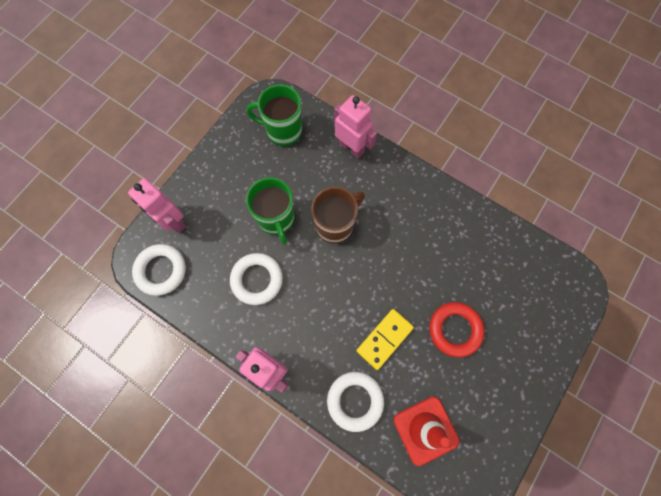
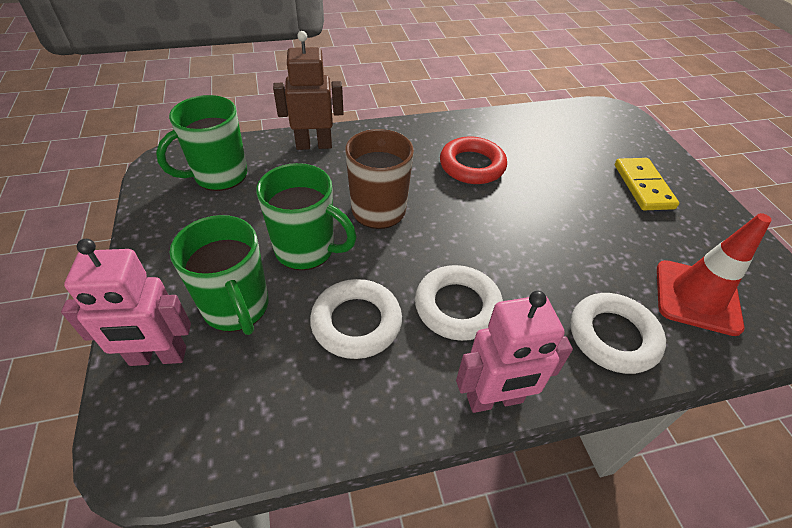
camera: 50 degrees left, 25 degrees down
(161, 270) = (201, 431): white ring -> white ring (457, 306)
(219, 224) = (237, 308): none -> green mug
(351, 147) = (314, 145): pink robot -> brown robot
(384, 339) = (554, 259): yellow domino -> yellow domino (643, 186)
(455, 330) = (591, 202): red ring -> red ring (472, 165)

